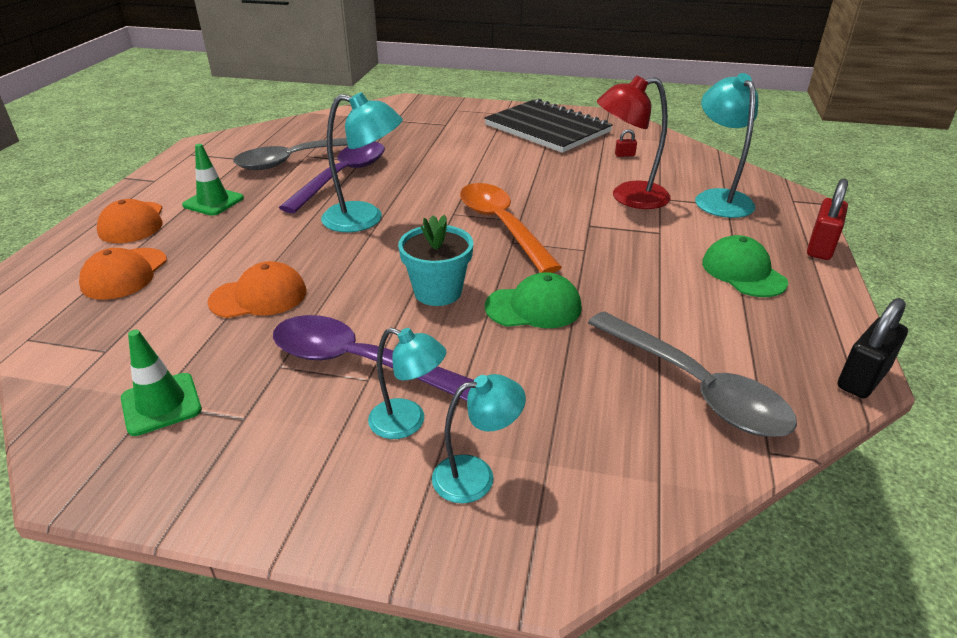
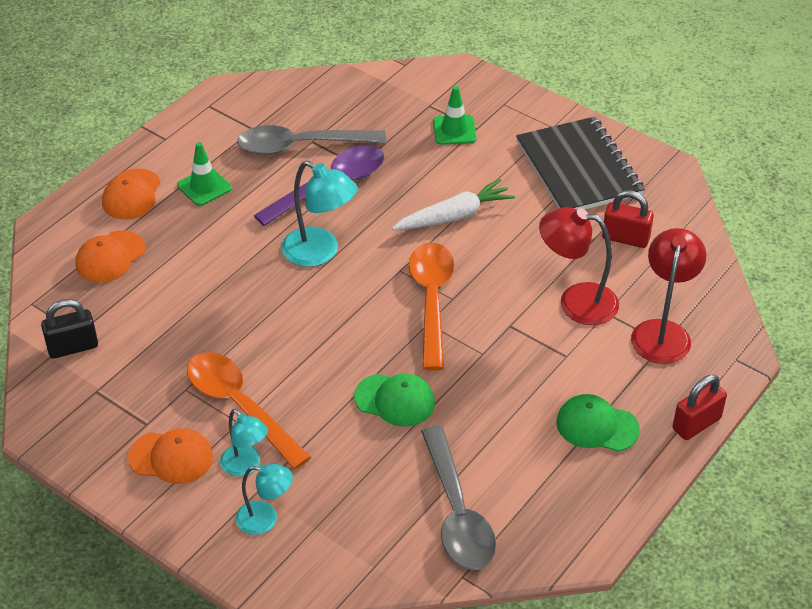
camera: 25 degrees right, 10 degrees up
(161, 404) = (101, 393): green traffic cone -> green traffic cone (454, 130)
(259, 296) = (197, 316): orange cap -> orange cap (171, 457)
(361, 363) = (240, 407): purple spoon -> orange spoon
(438, 292) = (332, 358): turquoise flower pot -> none
(472, 171) = (454, 216): none -> white carrot
(624, 155) = (625, 238): red padlock -> red padlock, size x2.15
(718, 198) = (662, 332): turquoise lamp -> red lamp
(743, 272) = (597, 426): green cap -> green cap turned 75 degrees counterclockwise
(862, 378) = (586, 553): black padlock -> black padlock (73, 347)

